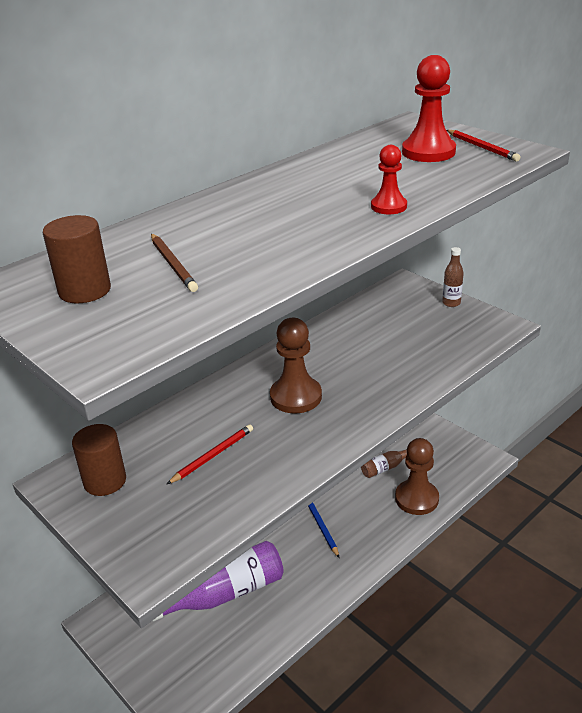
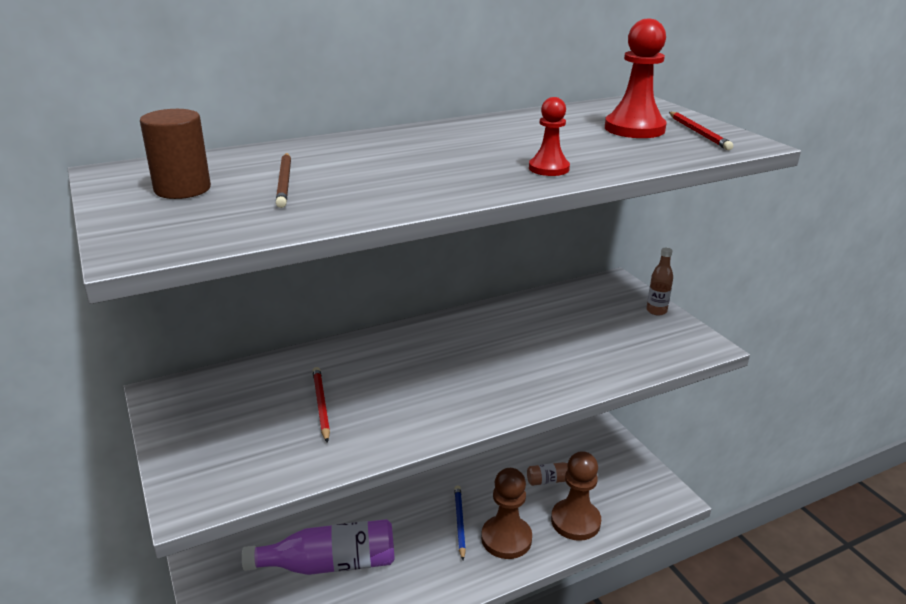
camera: 15 degrees right, 5 degrees down
(105, 481) = (205, 404): brown cylinder -> none
(212, 455) = (321, 405): red pencil -> red pencil turned 75 degrees counterclockwise
(296, 397) = (437, 368): brown pawn -> brown pawn (506, 539)

